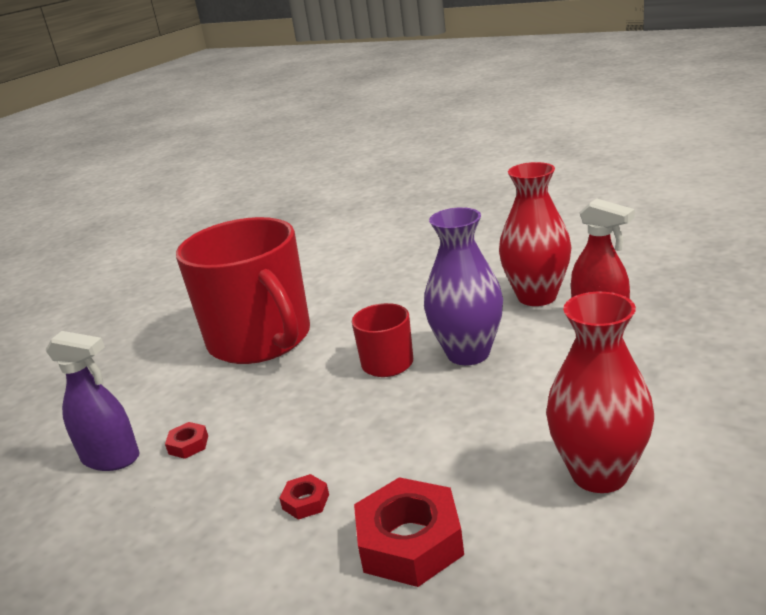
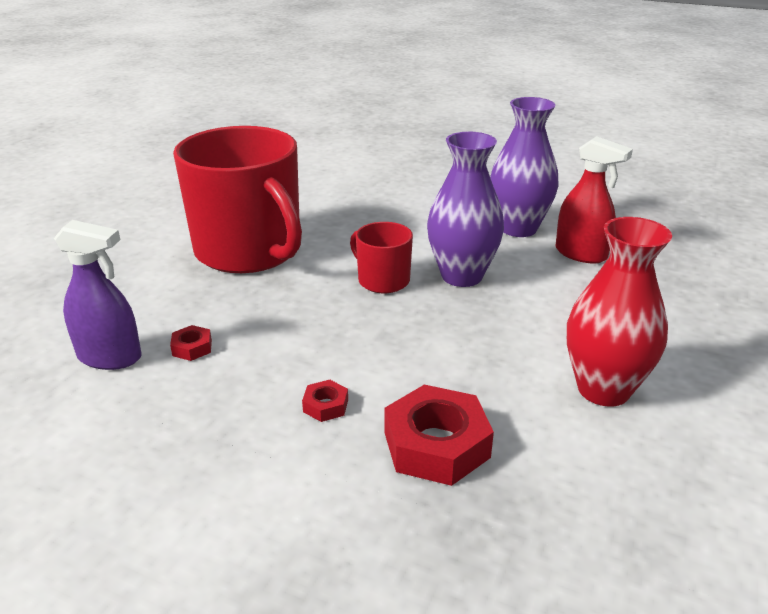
camera: 10 degrees left, 5 degrees up
(537, 296) = (518, 228): red vase -> purple vase

